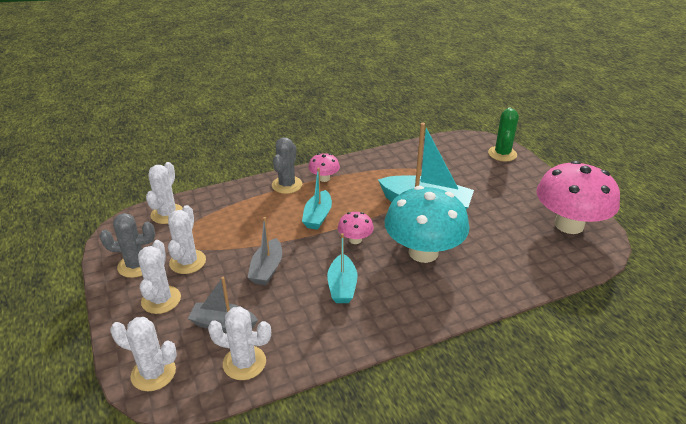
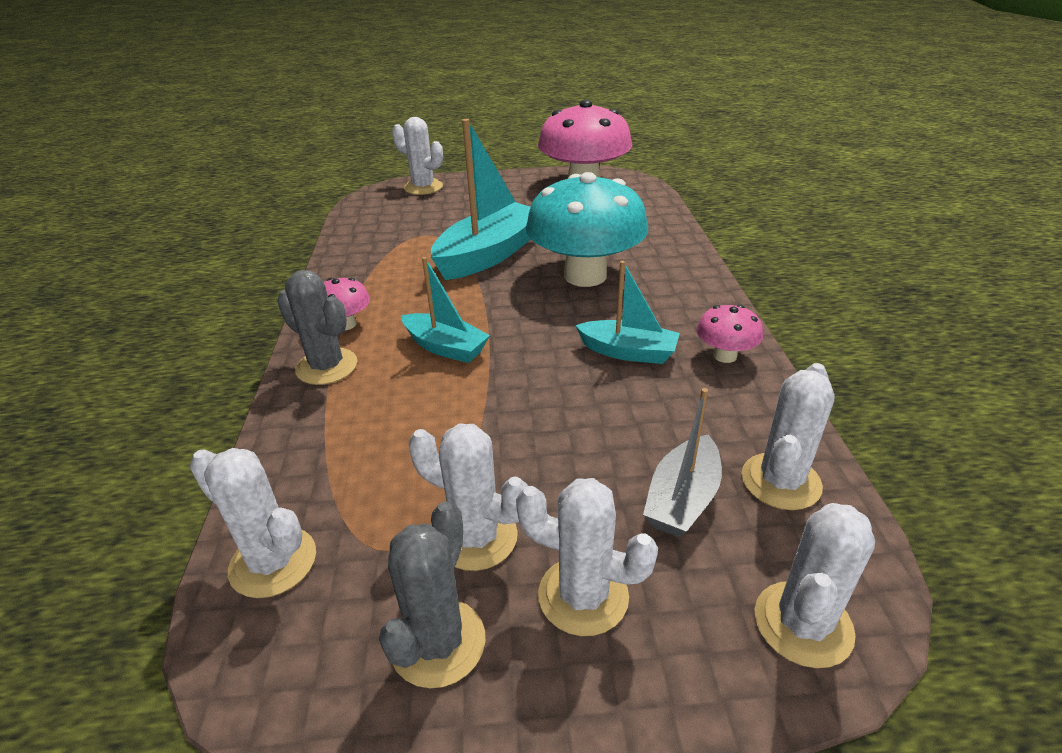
camera: 70 degrees left, 0 degrees up
(267, 269) = (553, 424): grey boat -> none
(355, 240) = (527, 322): pink mushroom -> pink mushroom (725, 356)
(502, 154) = (423, 187): green cactus -> white cactus

